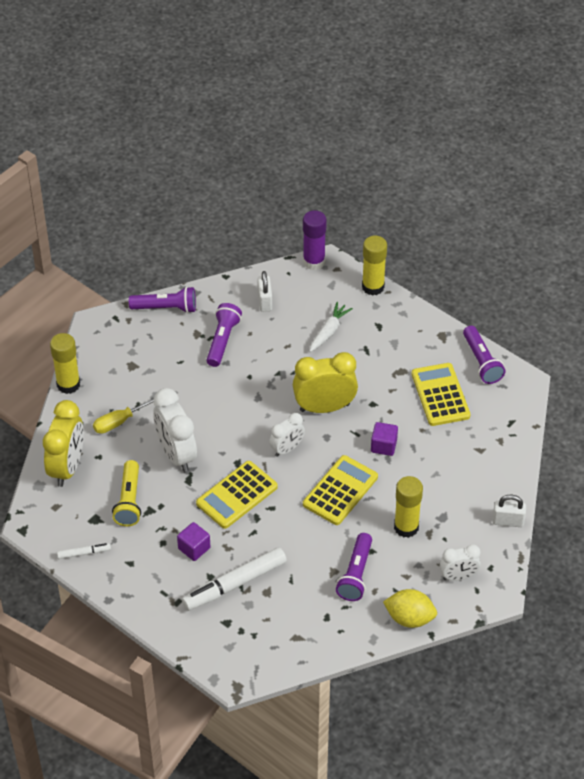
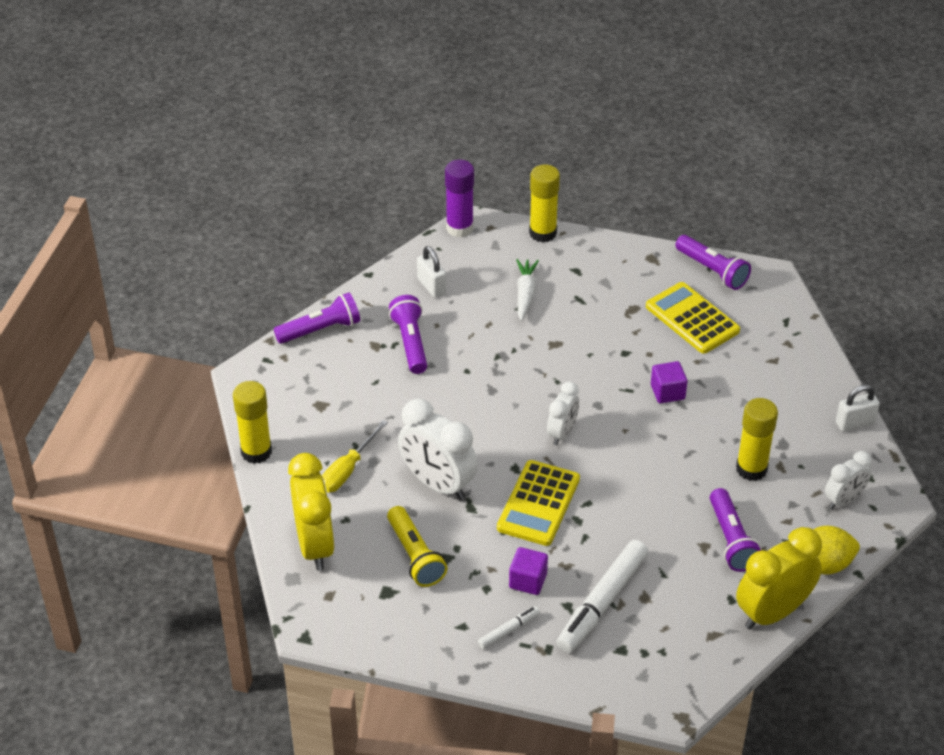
camera: 25 degrees left, 5 degrees down
(83, 553) = (398, 636): white marker -> white marker (508, 631)
(324, 407) = (574, 374): yellow clock -> yellow clock (772, 612)
(340, 491) = (652, 456): yellow calculator -> none

